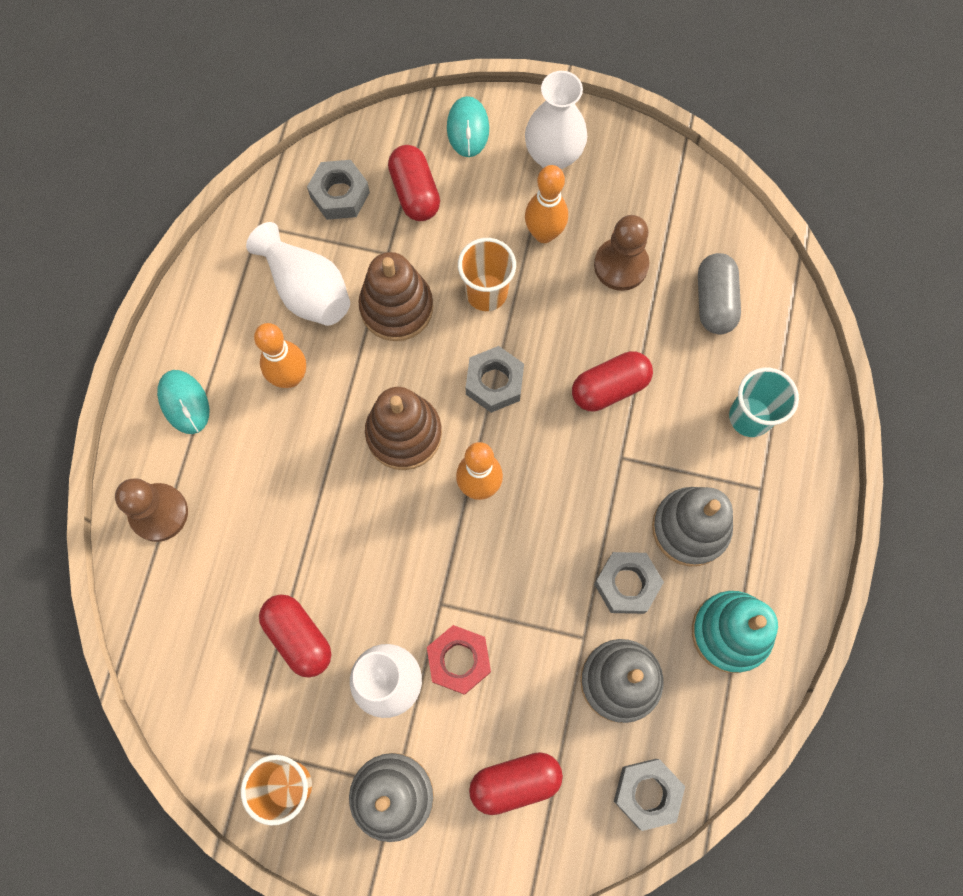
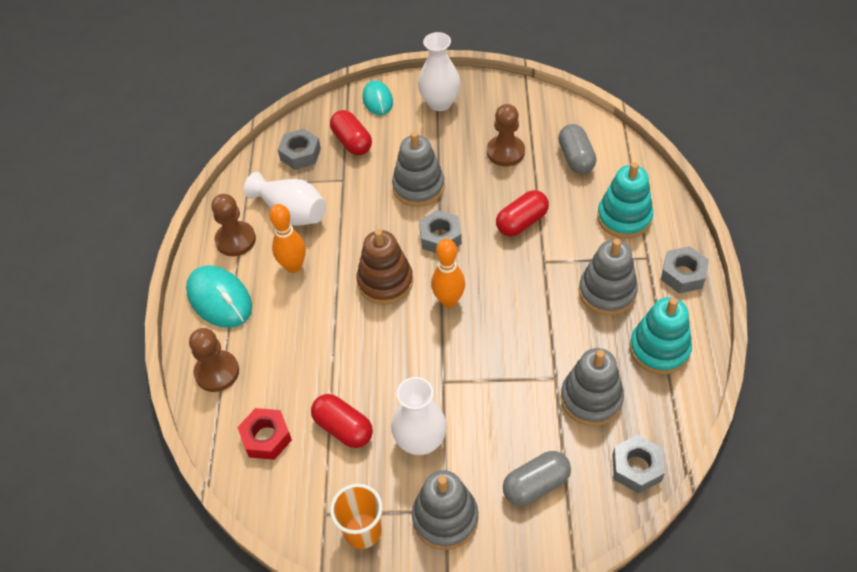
camera: 10 degrees left, 20 degrees down
(184, 402) = (219, 299): turquoise mouse -> turquoise mouse, size x1.57
(223, 315) = (235, 240): none -> brown pawn
(396, 307) = (358, 209): brown stacking toy -> none
(459, 660) = (468, 414): red nut -> red nut (266, 438)
(486, 293) = (418, 187): orange cup -> grey stacking toy
(515, 782) = (536, 485): red capsule -> grey capsule
(544, 234) = (447, 146): orange bowling pin -> none
(627, 584) = (574, 337): grey nut -> grey nut (683, 274)
(750, 417) = (624, 217): turquoise cup -> turquoise stacking toy

